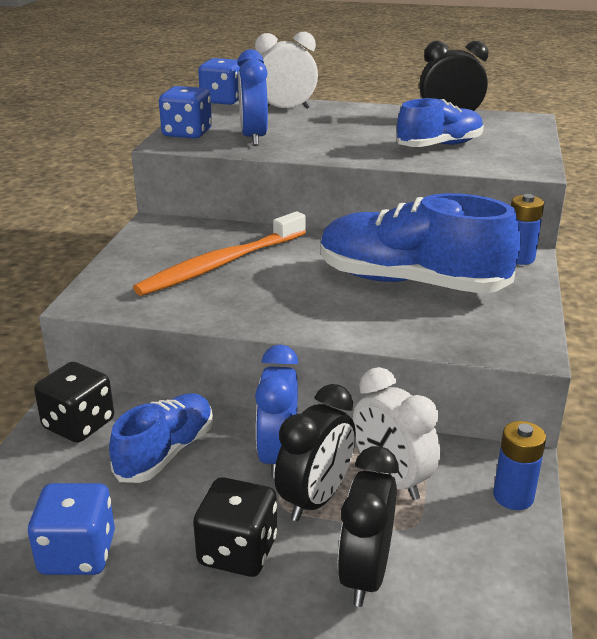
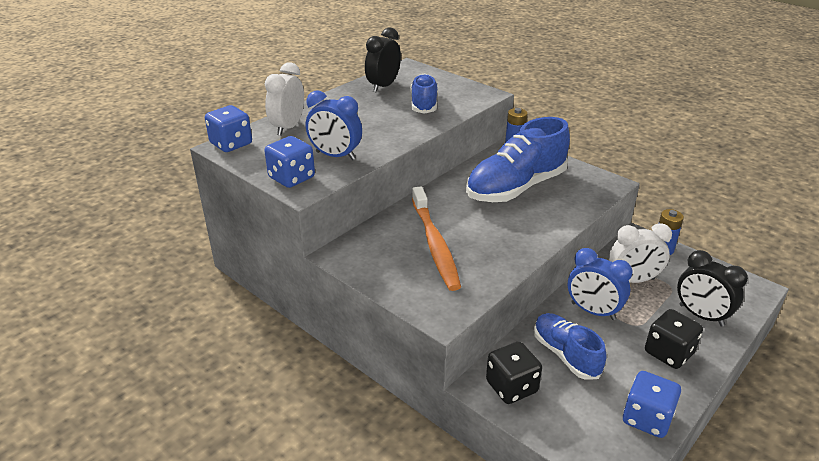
camera: 60 degrees left, 5 degrees up
(316, 499) = (637, 311): black clock -> none

